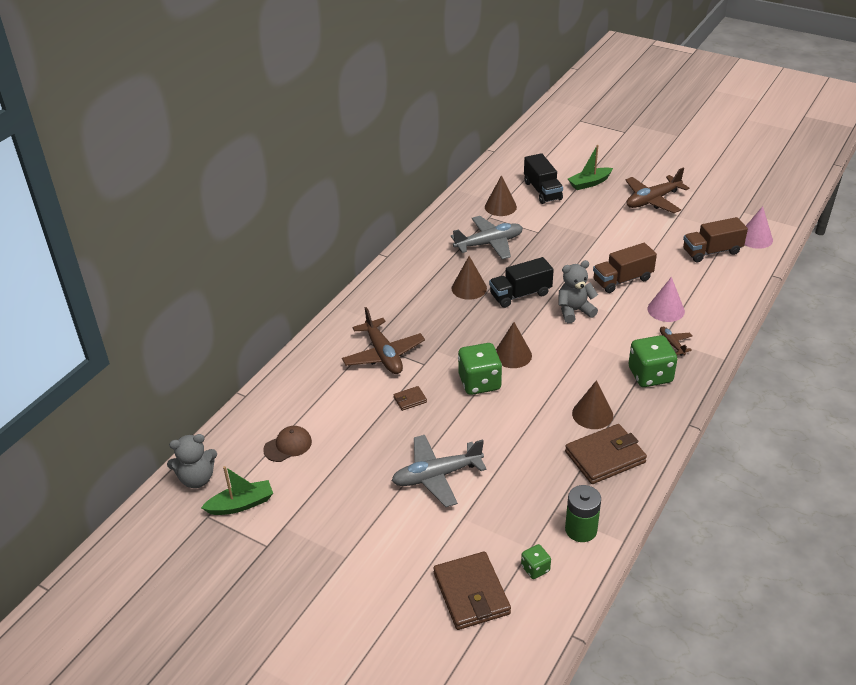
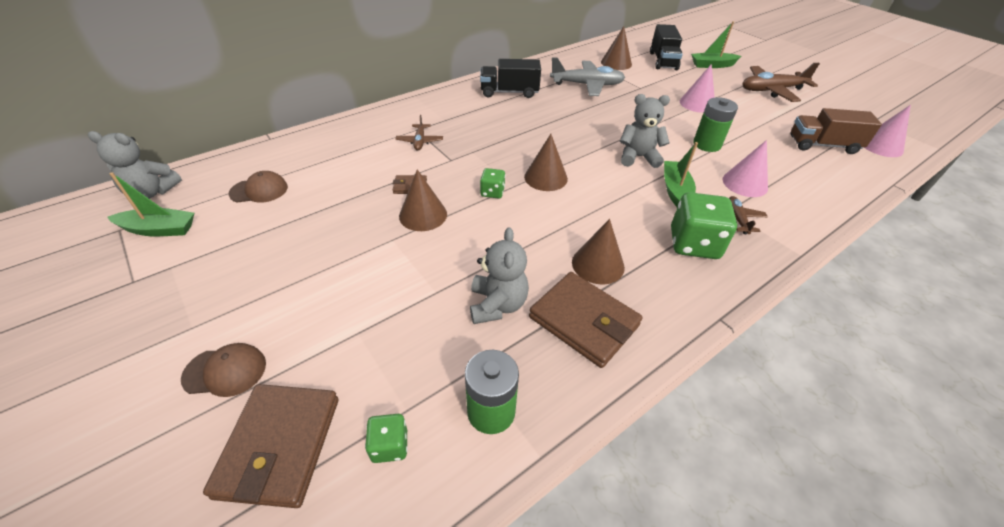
camera: 20 degrees right, 5 degrees up
(383, 354) = (420, 141): brown plane -> brown plane, size x0.52
(397, 571) = (225, 371): none -> brown cap
(437, 476) = (371, 271): grey plane -> none
(469, 288) = (543, 112): brown cone -> brown cone (423, 215)
(479, 382) = (492, 192): green dice -> green dice, size x0.51
(520, 294) = (590, 129): black truck -> black truck (509, 92)
(542, 467) = (497, 305): none -> grey teddy bear
(596, 236) = (697, 103): none -> pink cone
(605, 457) = (584, 321): brown wallet -> brown wallet turned 45 degrees clockwise
(617, 334) = (675, 190): none -> green boat
(622, 280) = (707, 144): brown truck -> green battery

